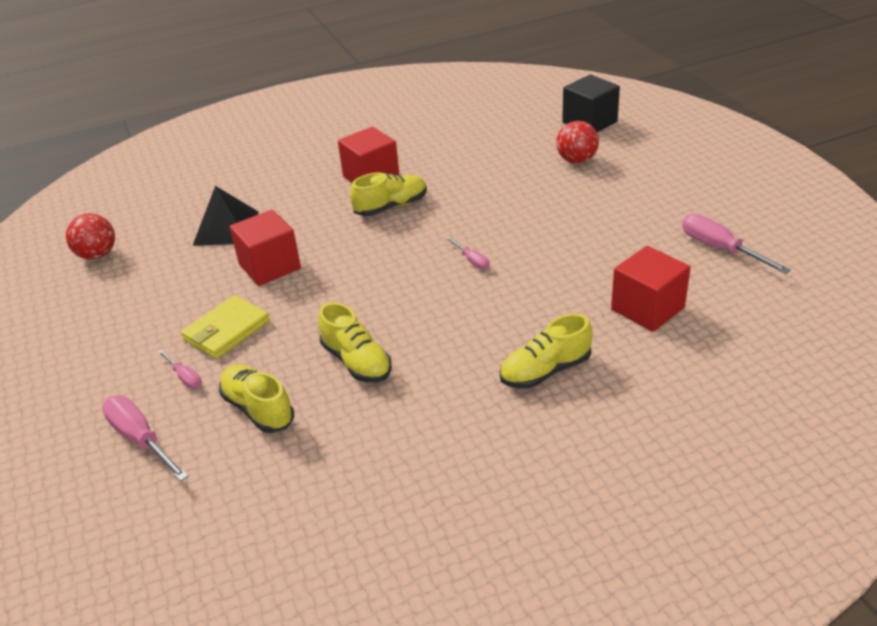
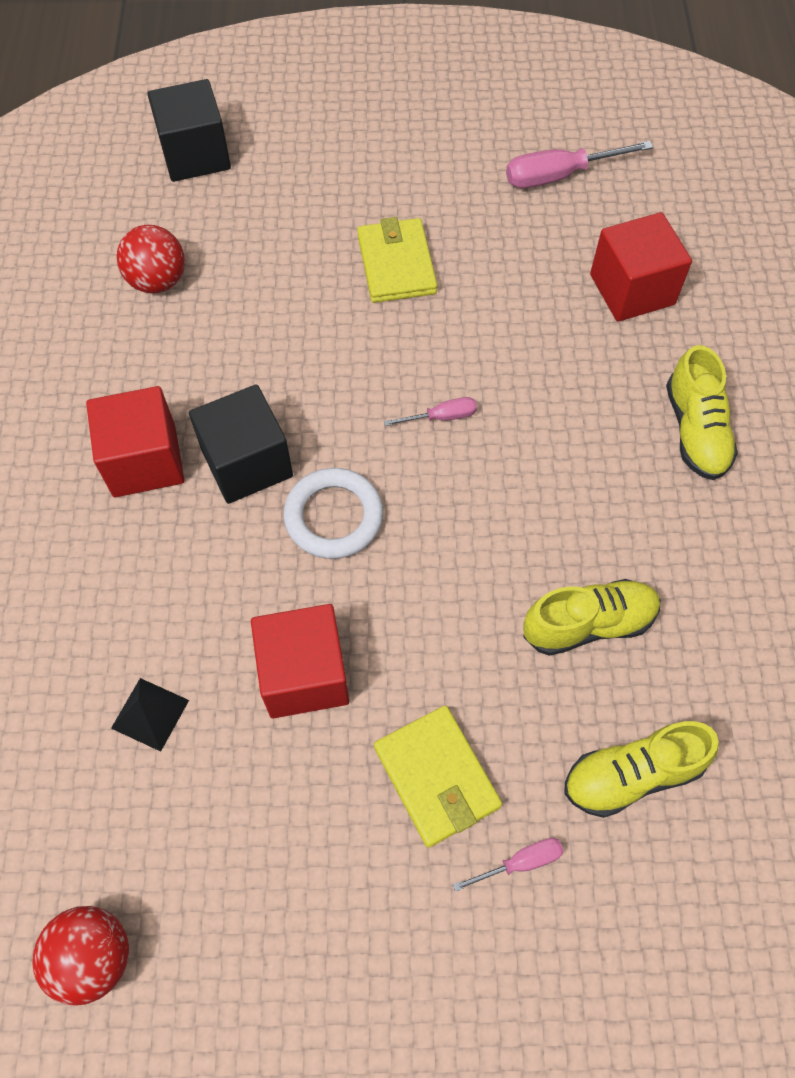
camera: 70 degrees left, 25 degrees up
(140, 440) = (633, 954): pink screwdriver -> none
(226, 228) = (150, 714): black pyramid -> black pyramid, size x0.57
(374, 245) = (333, 517): none -> white ring
(391, 207) = (247, 463): yellow shoe -> black cube
(575, 210) = (396, 264): none -> yellow wallet
(576, 160) = (281, 211): red ball -> red ball (158, 281)

